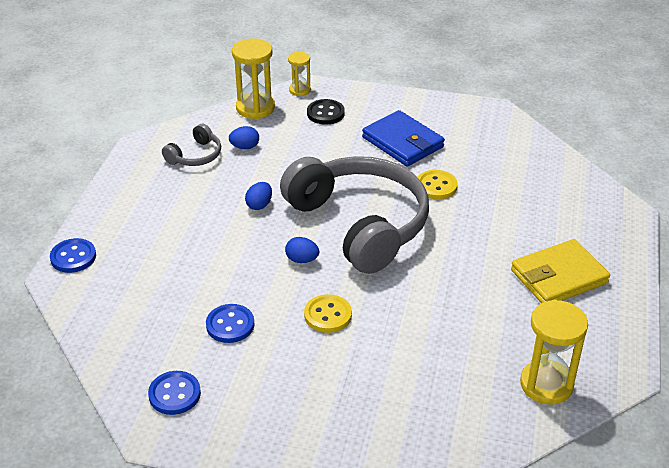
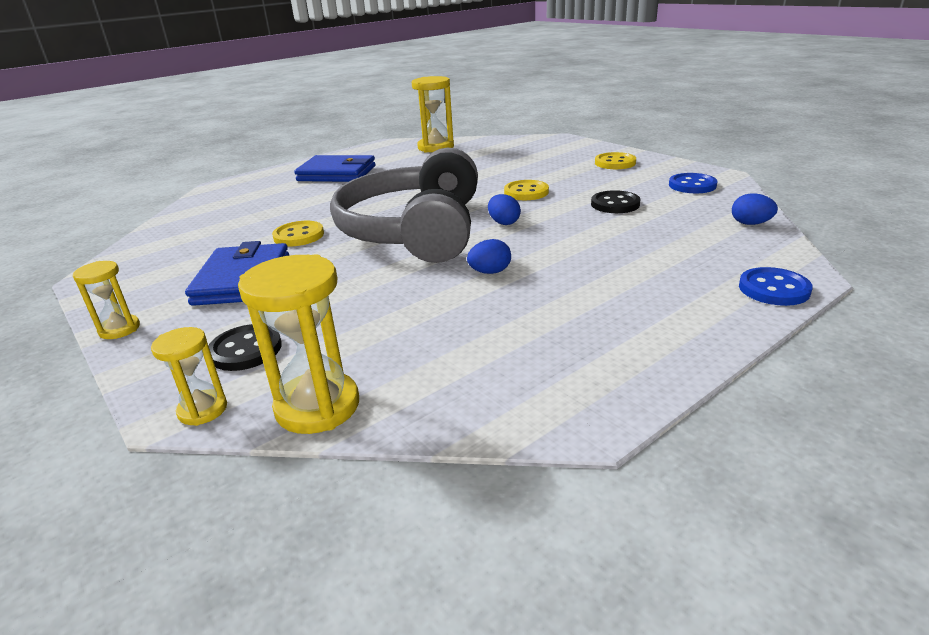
camera: 140 degrees left, 10 degrees down
(195, 156) = (508, 359): grey headphones -> none
(230, 325) = (615, 204): blue button -> black button
(245, 147) = (422, 344): blue egg -> blue egg (750, 224)
(287, 424) = (615, 163): none -> yellow button
(407, 97) = (119, 329): none -> yellow hourglass
(558, 277) = (337, 173): yellow wallet -> blue wallet

